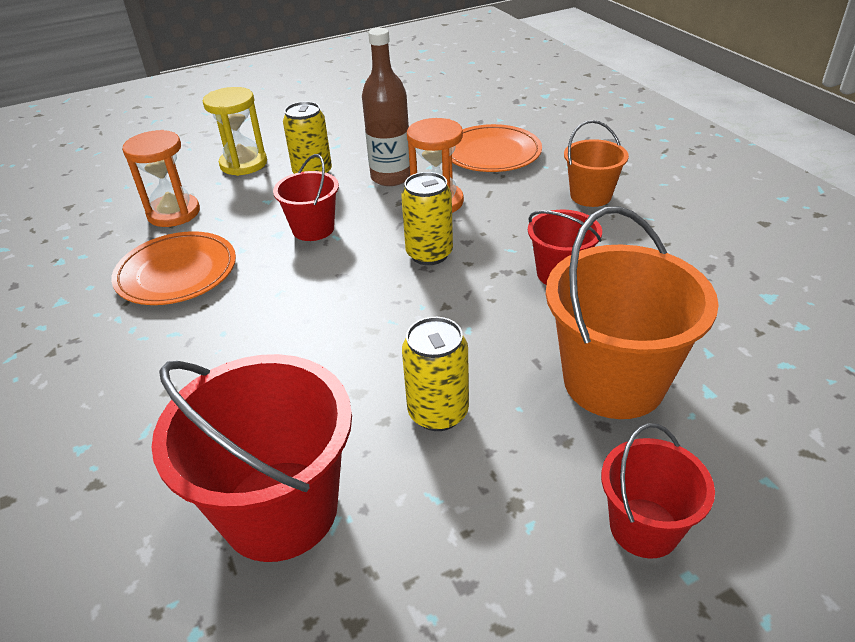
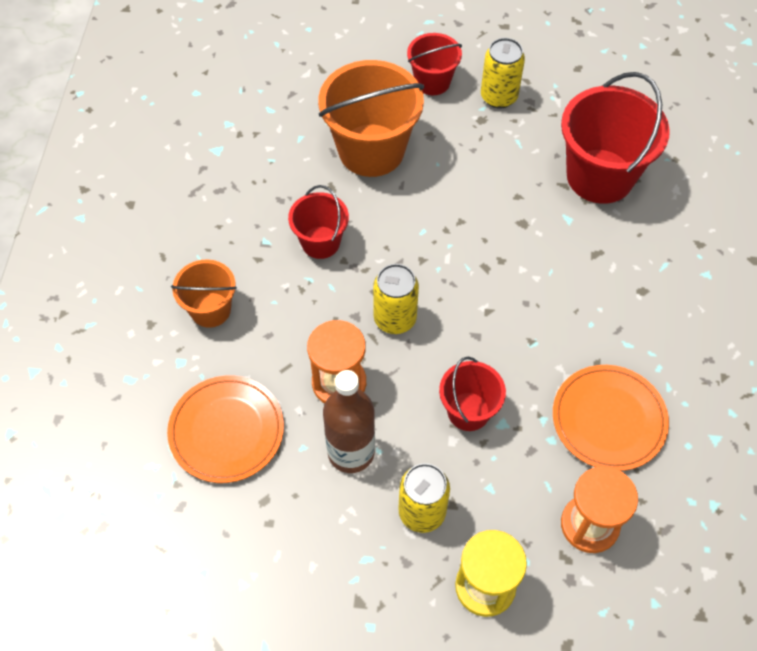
camera: 150 degrees left, 20 degrees up
(438, 413) = (484, 185): yellow can -> yellow can (498, 97)

